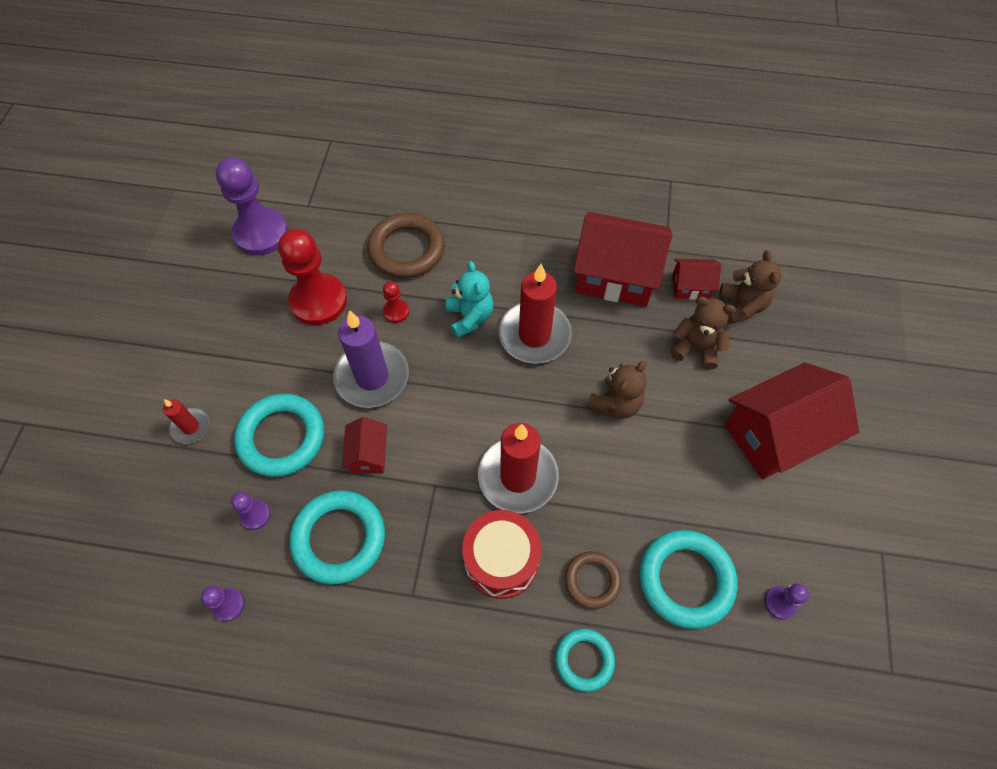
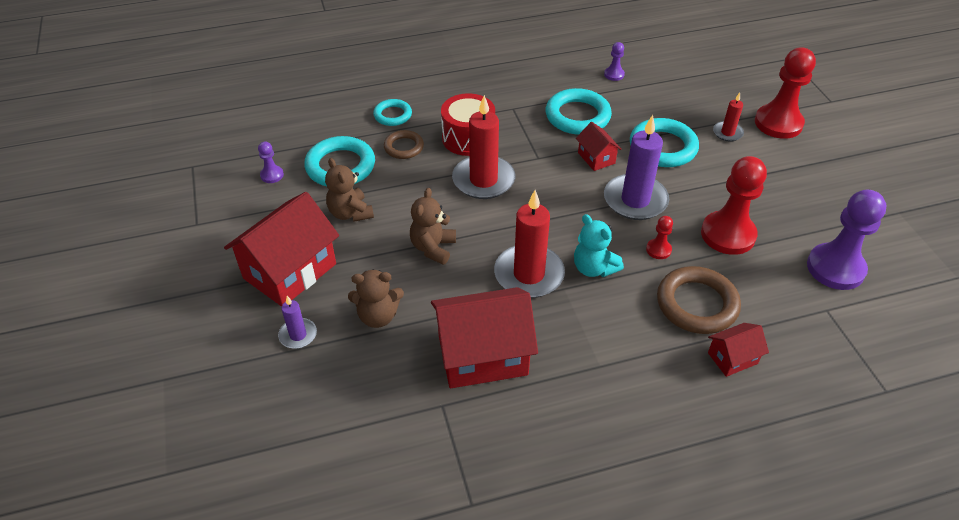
camera: 155 degrees right, 15 degrees down
(121, 416) = (778, 123): none -> red pawn
(255, 515) = (638, 109): purple pawn -> none
(690, 287) = (401, 373): red house -> red house (732, 358)
(741, 306) = (343, 373): brown teddy bear -> brown teddy bear (350, 213)
(776, 357) = (298, 335): none -> purple candle

